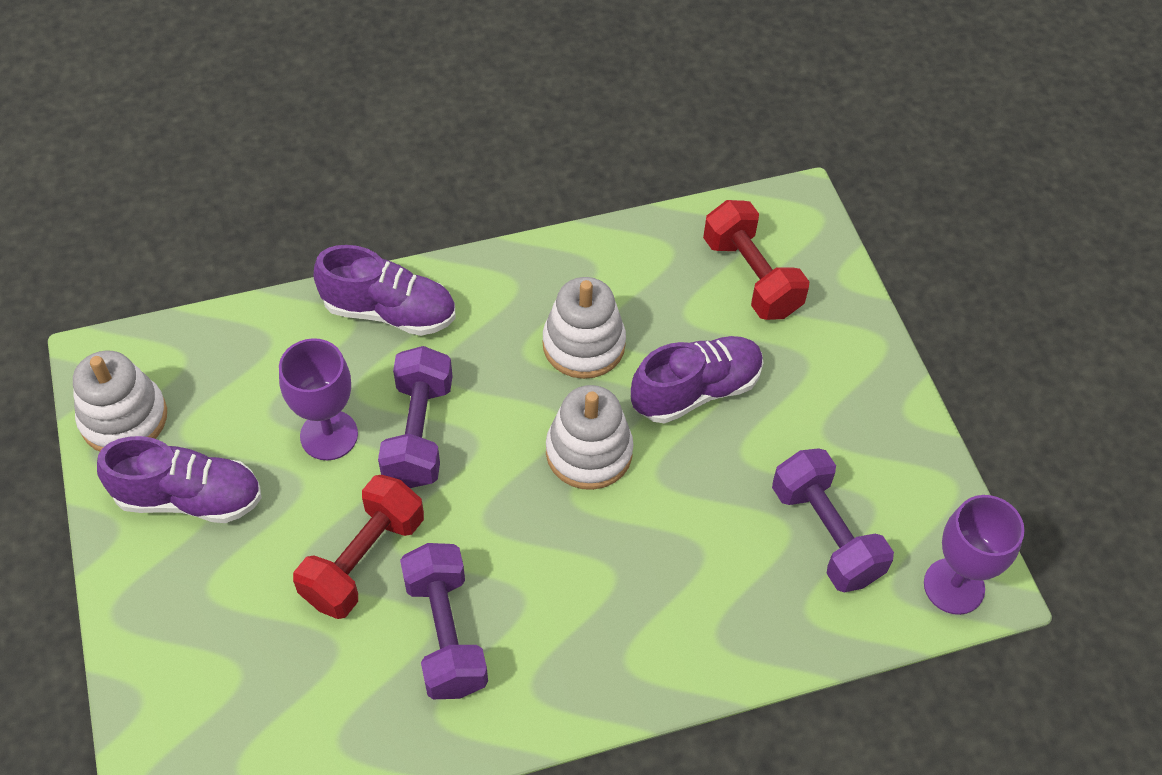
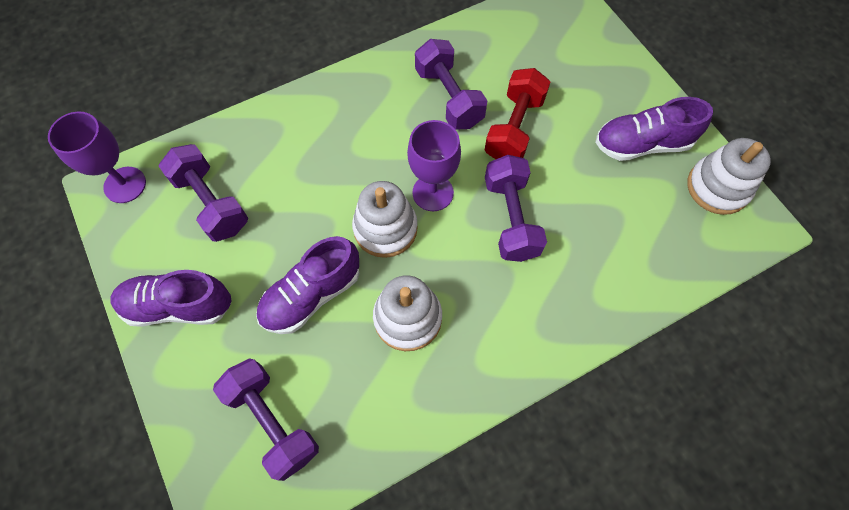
camera: 170 degrees right, 10 degrees up
(329, 435) = (572, 204): purple goblet -> purple goblet (433, 193)
(390, 312) = (571, 315): purple shoe -> purple shoe (178, 306)
(751, 277) = (272, 421): red dumbbell -> purple dumbbell

